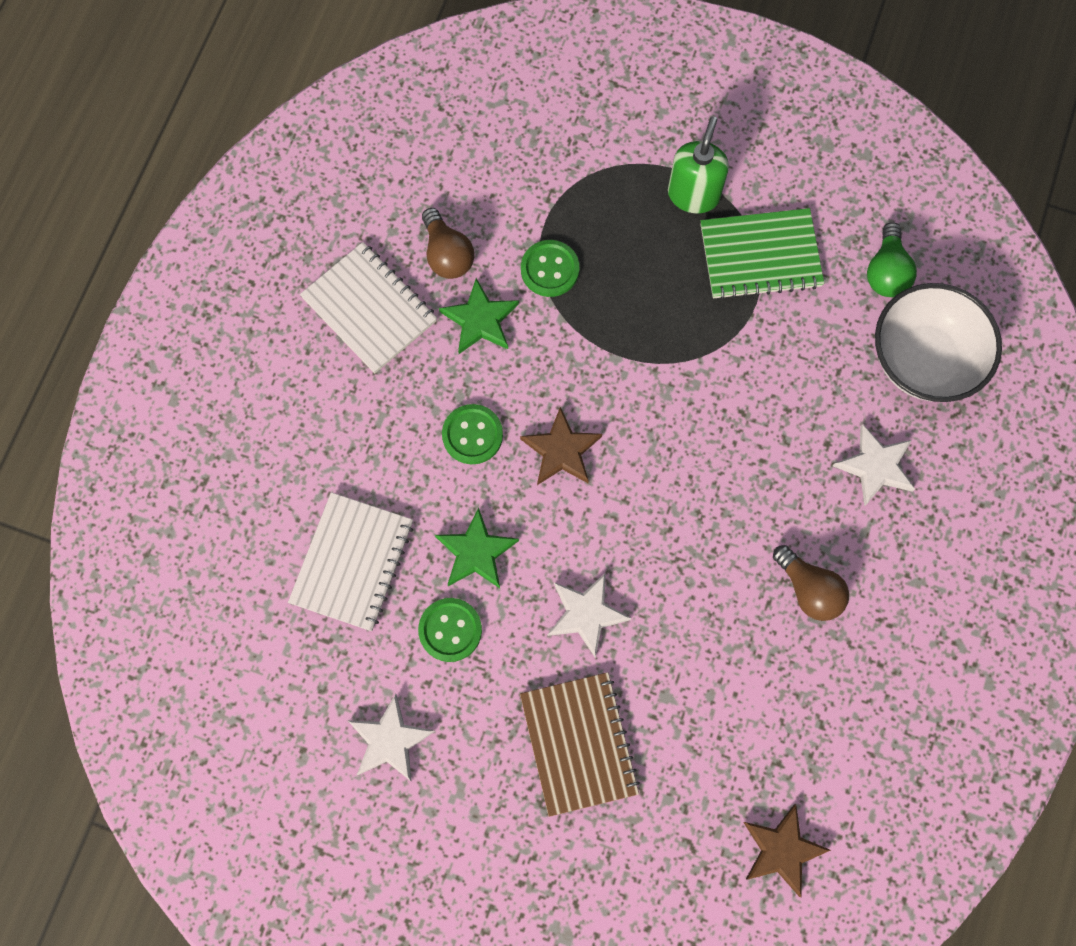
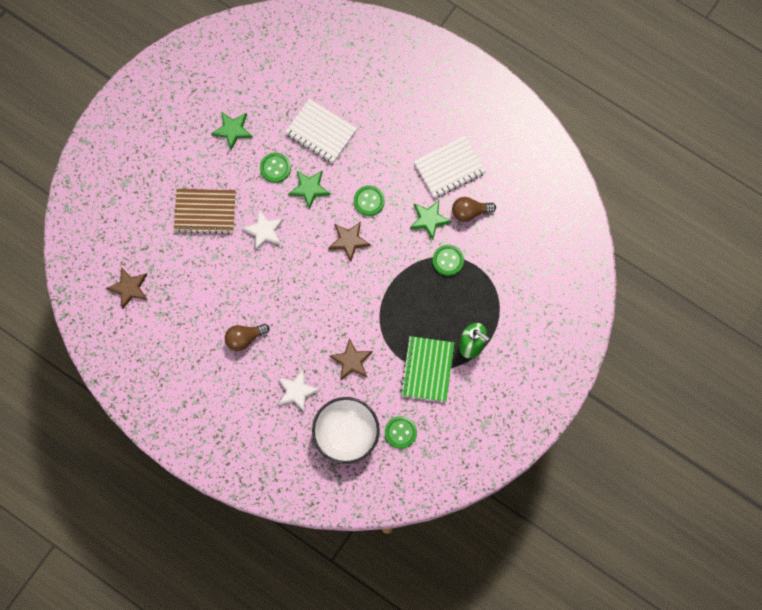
camera: 105 degrees right, 0 degrees up
(390, 740) = (232, 130): white star -> green star
(787, 385) = (351, 361): none -> brown star
(886, 272) = (400, 432): green light bulb -> green button

